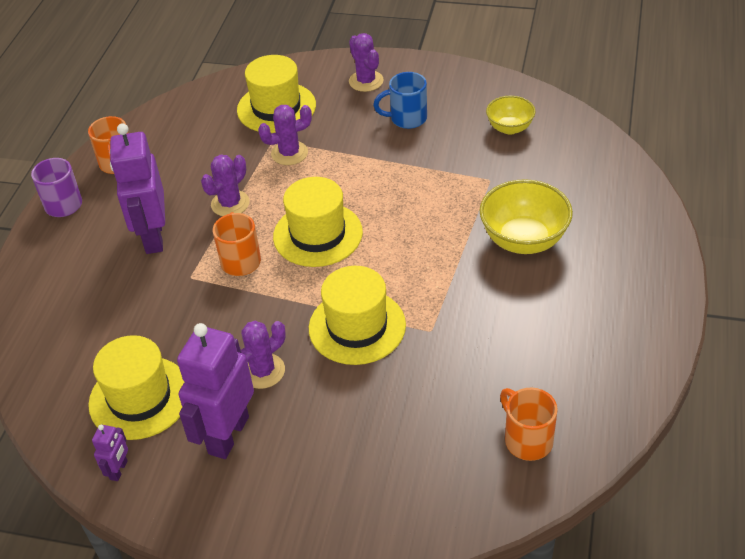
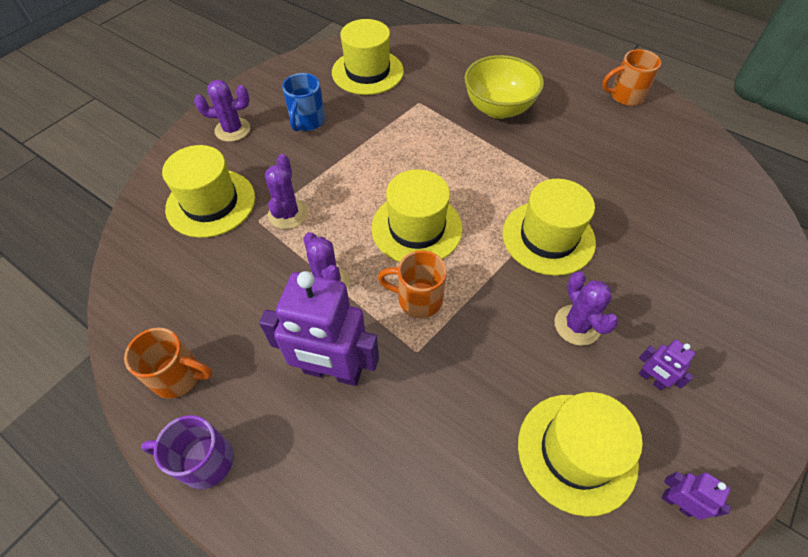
camera: 70 degrees left, 10 degrees up
(228, 435) = (651, 379): purple robot -> purple robot, size x0.45
(509, 128) = (367, 72): yellow bowl -> yellow hat
(527, 440) = (703, 177): orange mug -> orange mug (625, 96)

